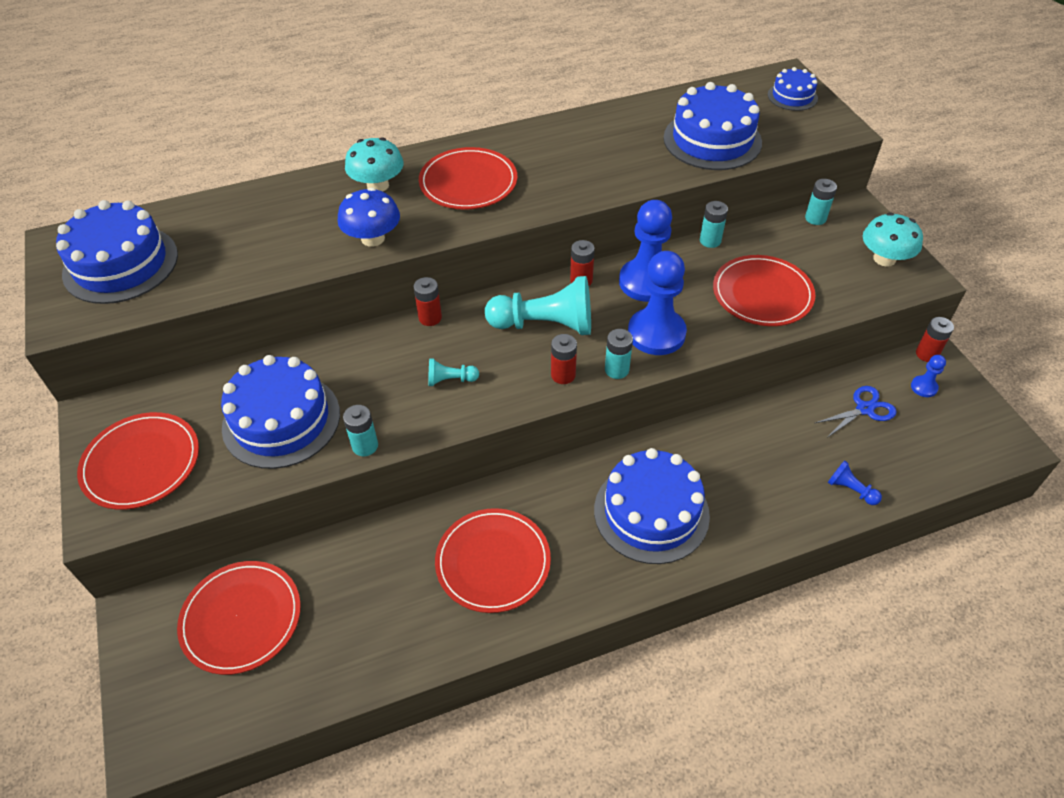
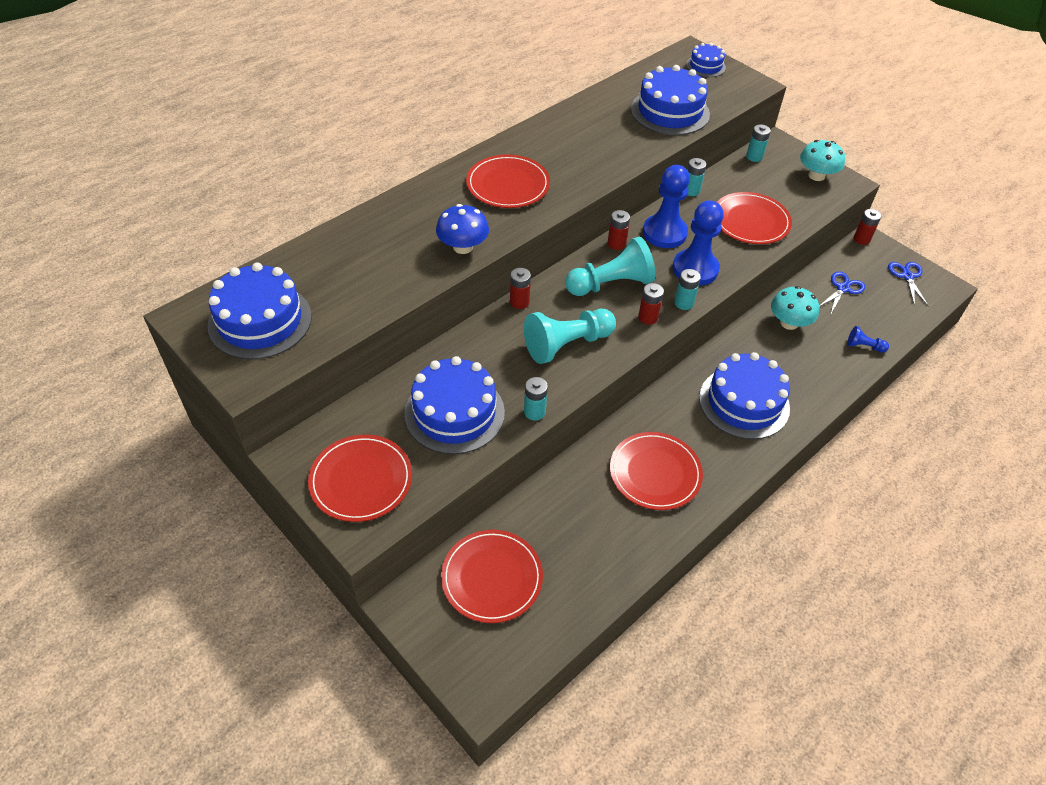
camera: 25 degrees left, 0 degrees up
(378, 185) = (436, 204): turquoise mushroom -> turquoise mushroom (789, 323)
(450, 380) = (567, 344): turquoise pawn -> turquoise pawn, size x2.18
(924, 387) = (872, 263): blue pawn -> none
(964, 417) = (907, 276): none -> blue scissors

